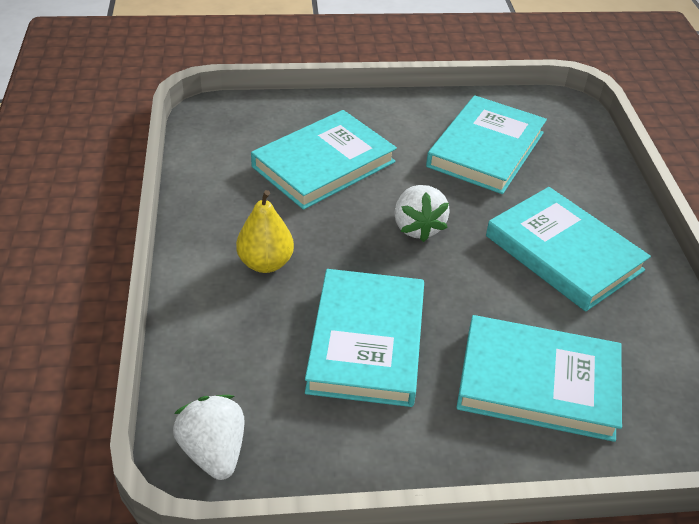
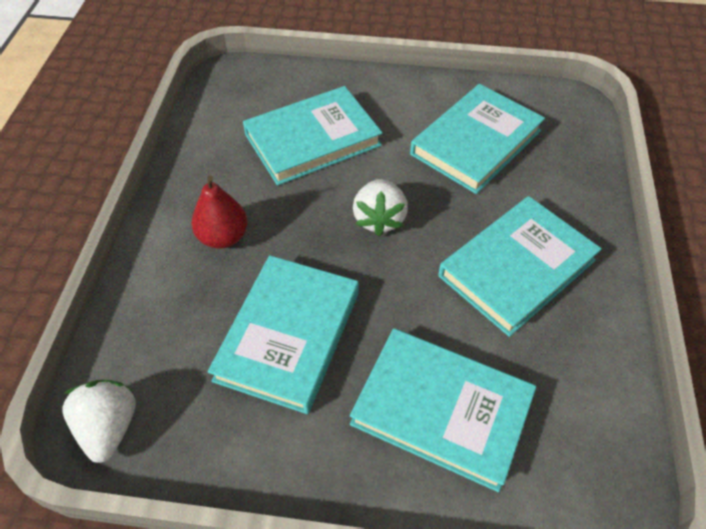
camera: 15 degrees right, 10 degrees up
(265, 263) = (223, 237): yellow pear -> red pear
(563, 253) = (517, 268): turquoise book -> turquoise book turned 75 degrees clockwise

